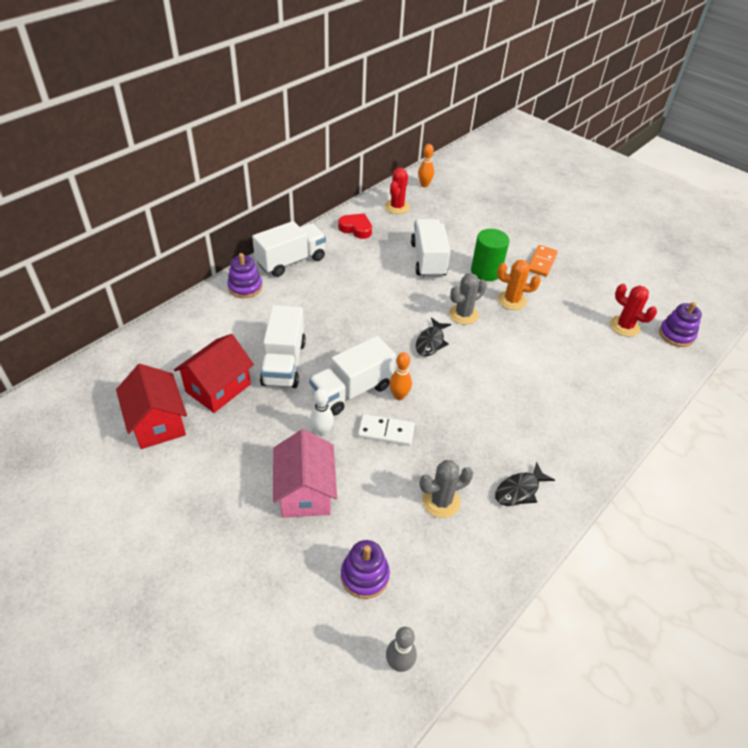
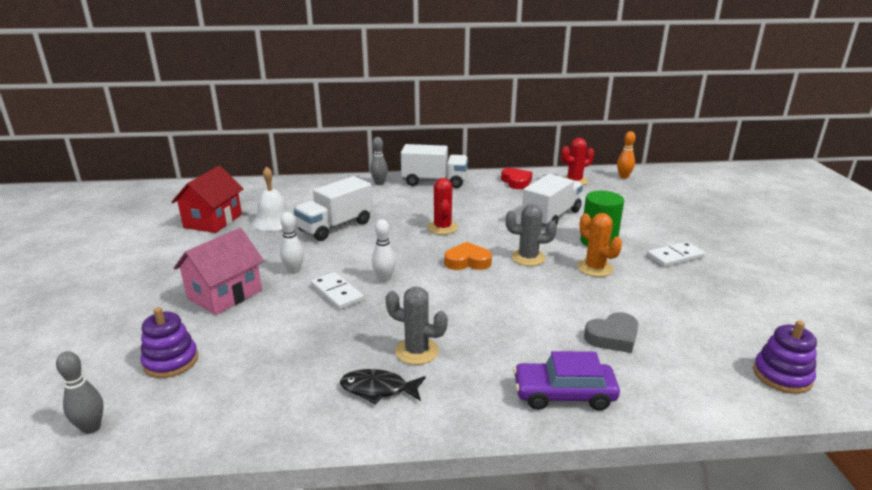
camera: 45 degrees right, 20 degrees down
(218, 388) = (274, 221): red house -> white bell
(245, 287) = (379, 183): purple stacking toy -> grey bowling pin
(352, 390) = (355, 260): white truck -> none
(399, 396) = (384, 279): orange bowling pin -> white bowling pin
(431, 342) = (467, 261): black fish -> orange heart
(441, 501) = (301, 355): grey cactus -> grey cactus (417, 351)
(542, 262) = (675, 257): orange domino -> white domino
(583, 358) = (613, 337): none -> grey heart
(607, 419) = (564, 394): none -> purple car
(624, 326) = (710, 338): red cactus -> red cactus (442, 228)

